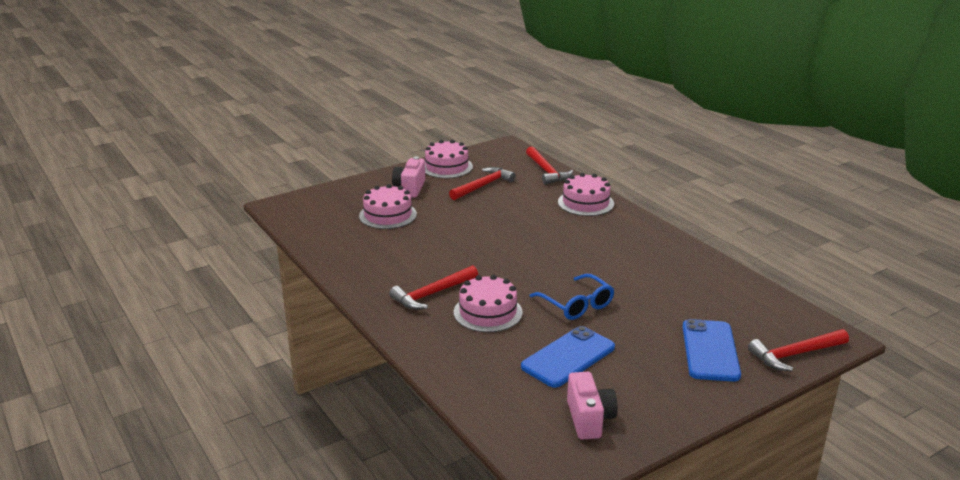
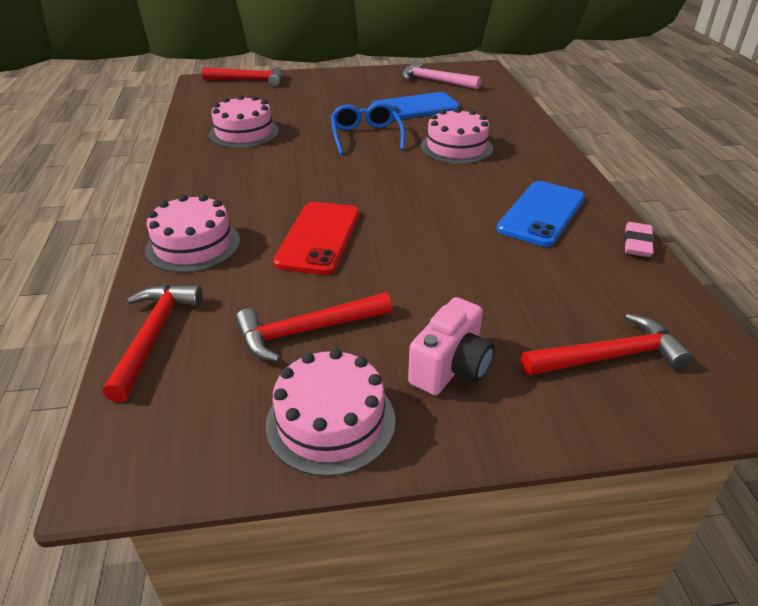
camera: 155 degrees left, 10 degrees up
(324, 261) = (637, 244): none -> pink eraser
(388, 215) = (520, 306): pink cake -> pink cake (244, 133)
(432, 294) = (504, 174): red hammer -> red hammer (609, 357)
(522, 221) = (318, 238): none -> red phone
(589, 419) = (435, 81): pink camera -> pink hammer
(710, 351) = (303, 92): blue phone -> blue phone (541, 213)

